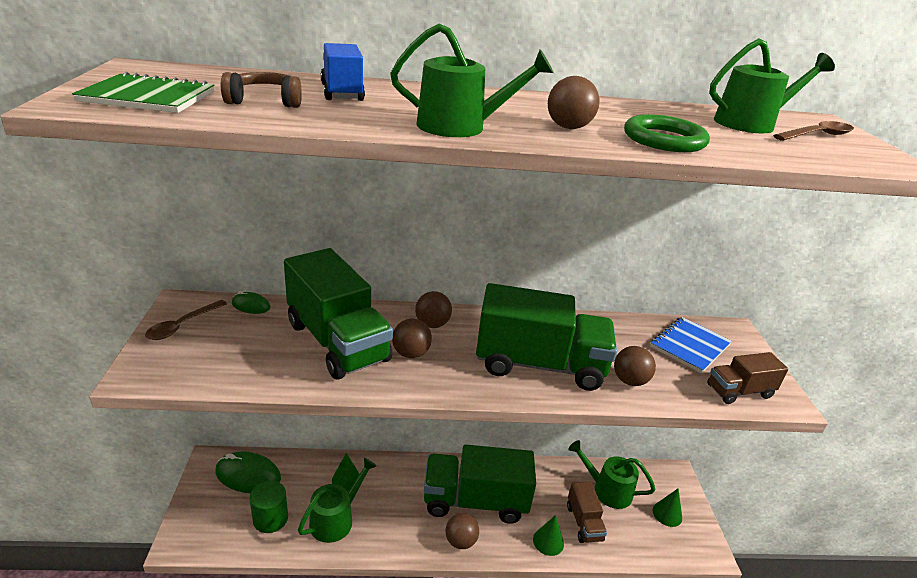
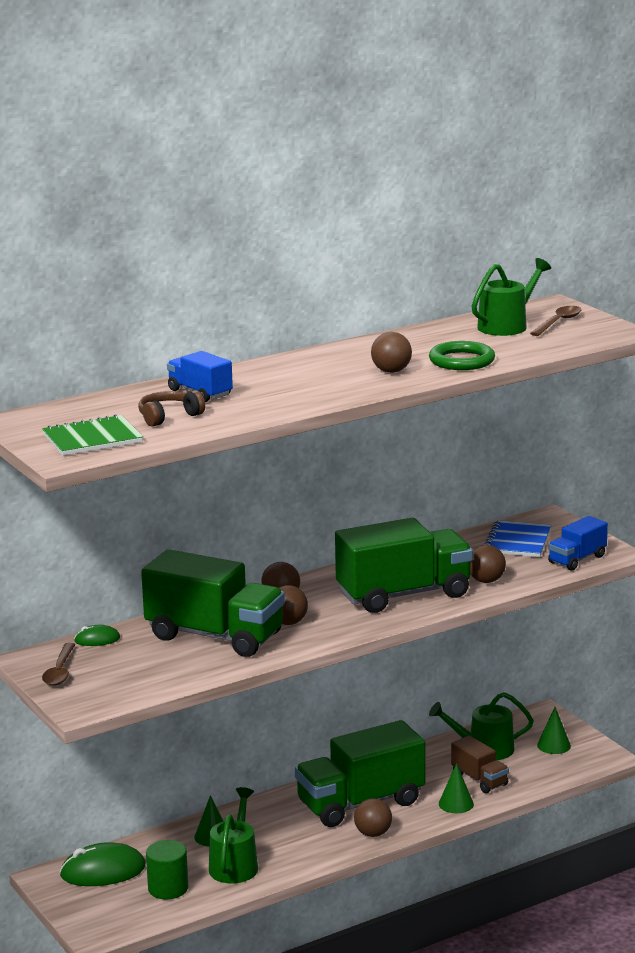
camera: 25 degrees left, 10 degrees down
(460, 127) = (324, 394): green watering can -> none
(739, 391) = (577, 559): brown truck -> blue truck

